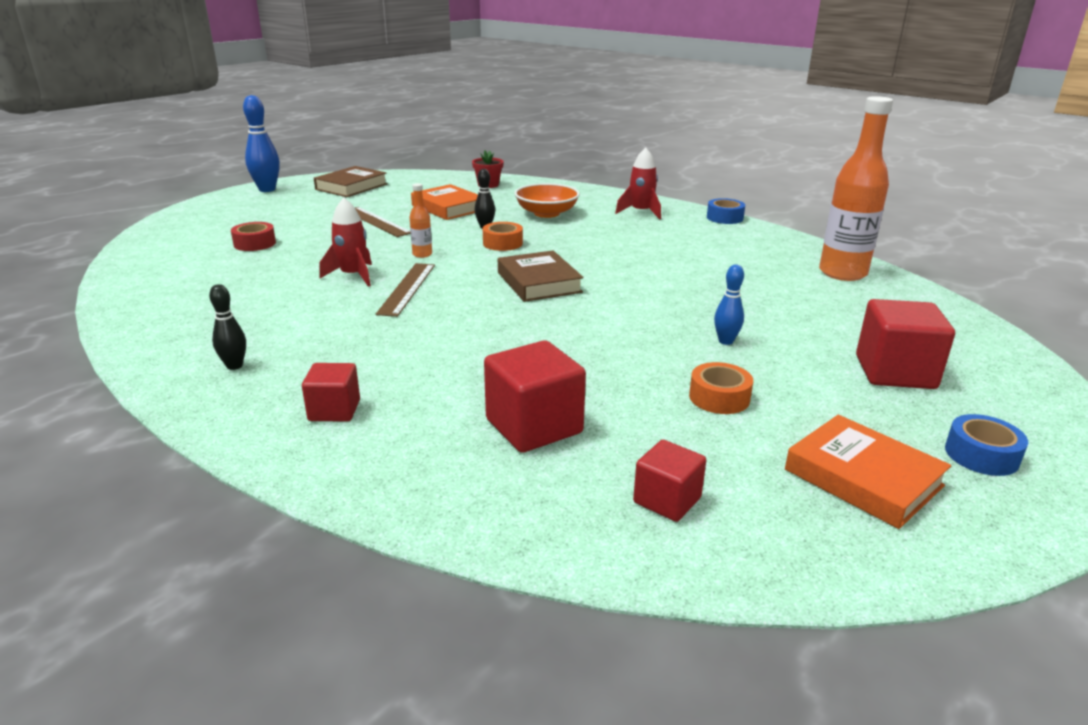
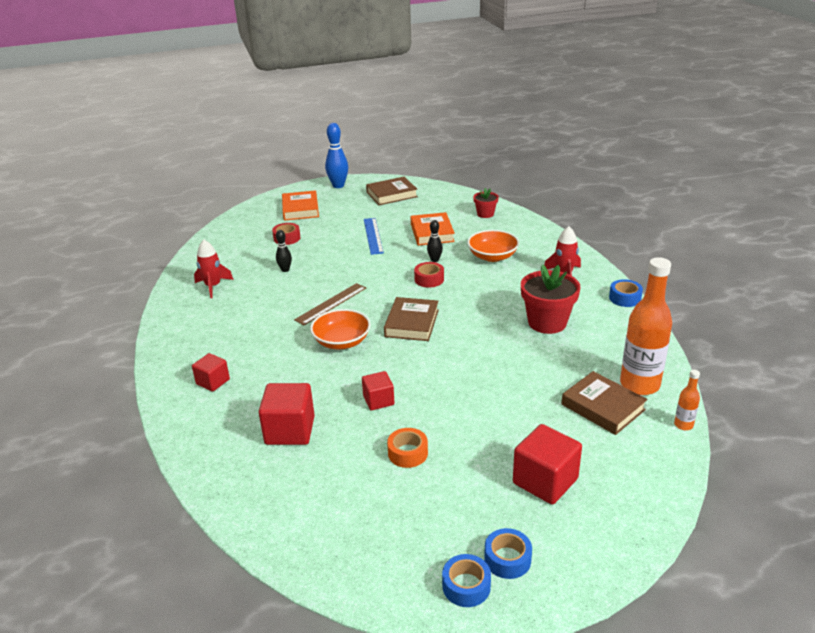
camera: 35 degrees right, 5 degrees up
(234, 366) = (197, 334): black bowling pin -> black bowling pin (285, 270)
(353, 276) = (312, 283): red rocket -> red rocket (213, 286)
(377, 221) = (373, 236): brown ruler -> blue ruler
(422, 254) = (369, 275): orange bottle -> orange bottle (683, 425)
(474, 319) = (342, 341): none -> orange bowl
(502, 243) = (429, 279): orange tape -> red tape
(667, 500) = (300, 502): red cube -> red cube (378, 400)
(683, 249) = (547, 322): none -> red flower pot
(725, 341) = (467, 414): blue bowling pin -> none
(841, 298) = (603, 407): none -> brown book
(863, 477) = (415, 538): orange book -> orange book (300, 209)
(990, 500) = (466, 586): none -> blue tape

